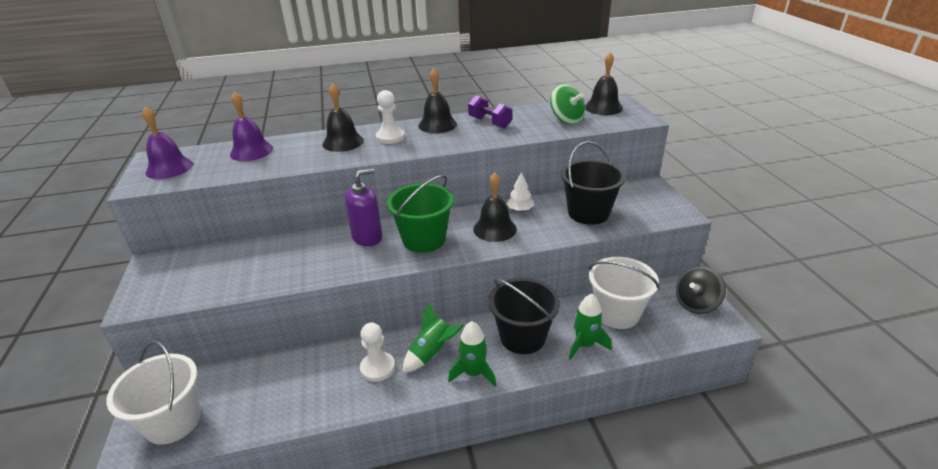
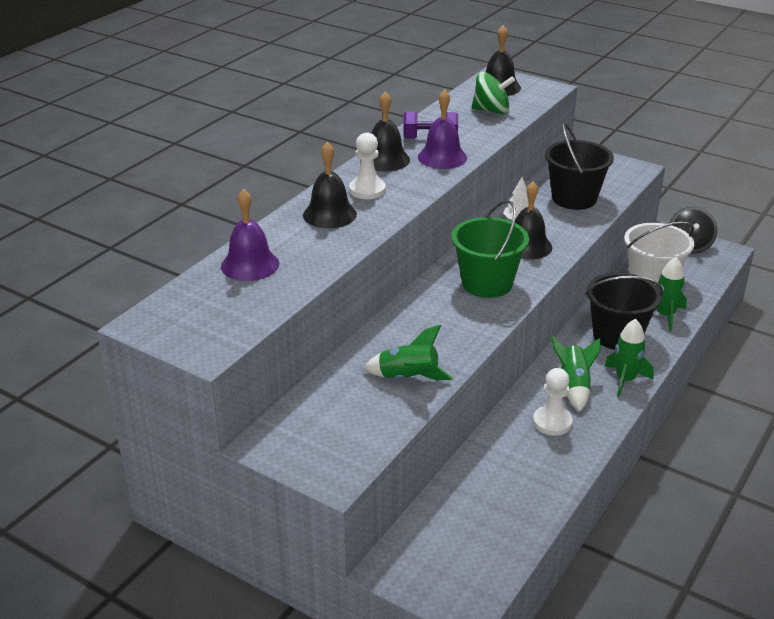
camera: 45 degrees left, 0 degrees up
(169, 168) = (197, 322): purple bell -> purple bell (442, 157)
(173, 421) = (462, 568): white bucket -> none
(273, 271) = (408, 378): none -> green rocket
(367, 237) = (434, 307): purple soap dispenser -> none

